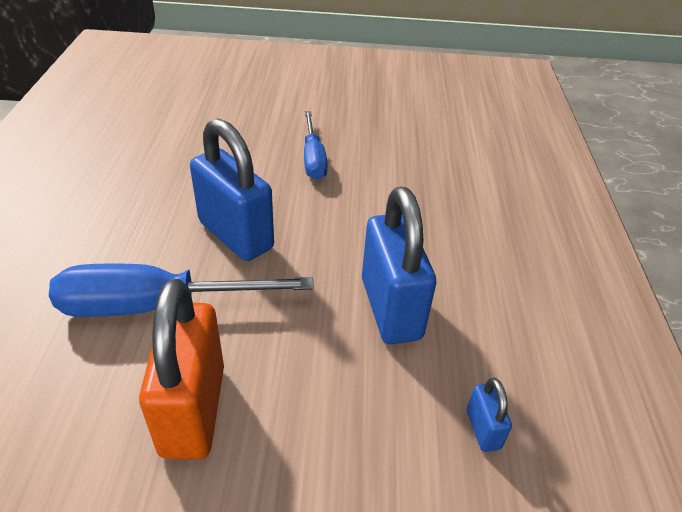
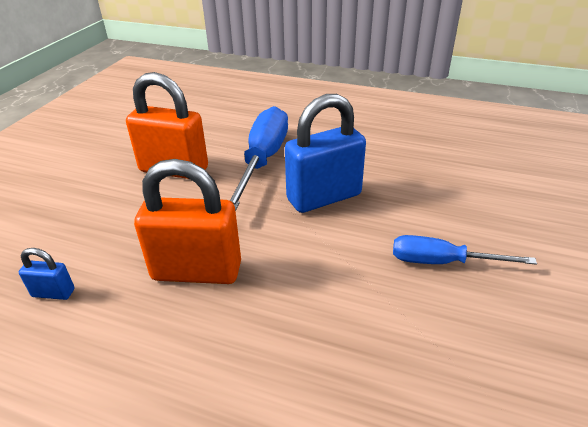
camera: 110 degrees right, 5 degrees down
(390, 308) = (197, 271): blue padlock -> orange padlock

